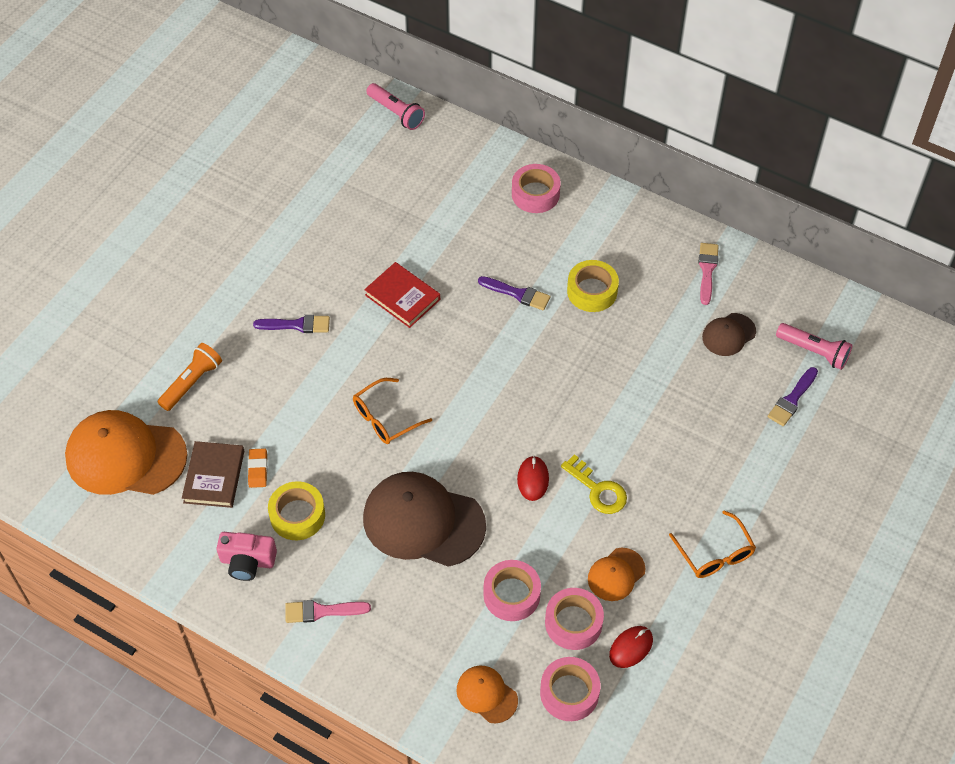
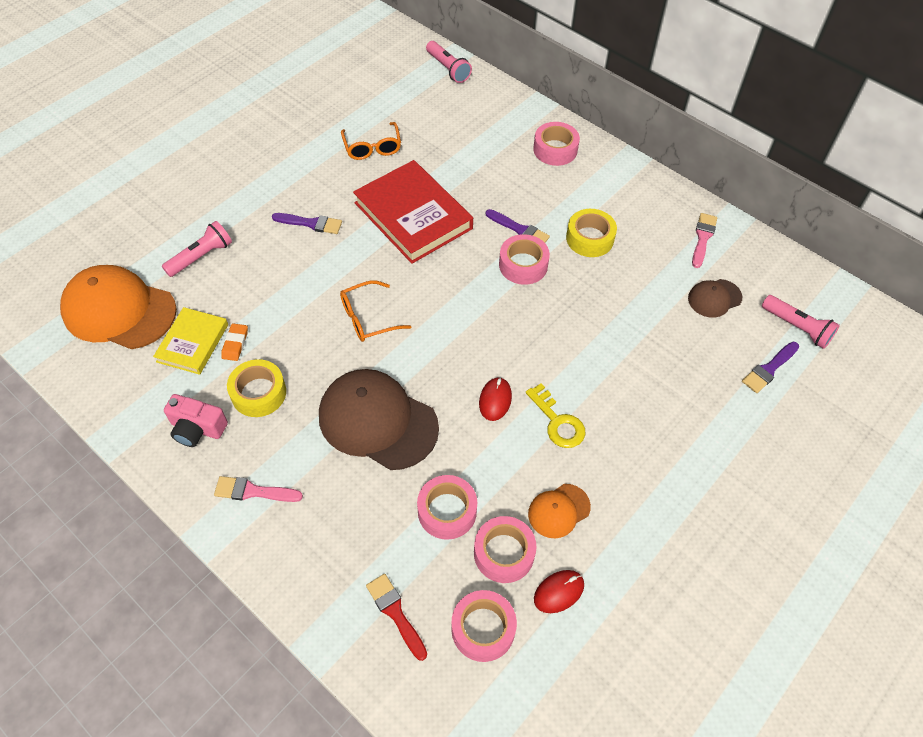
camera: 10 degrees right, 0 degrees up
(192, 382) = (201, 256): orange flashlight -> pink flashlight
(214, 476) = (193, 343): brown book -> yellow book
(402, 297) = (413, 215): red book -> red book, size x1.75
(486, 694) = (395, 613): orange cap -> red brush
(529, 333) = (523, 265): none -> pink tape
(715, 554) = (666, 509): orange glasses -> orange glasses (372, 148)

